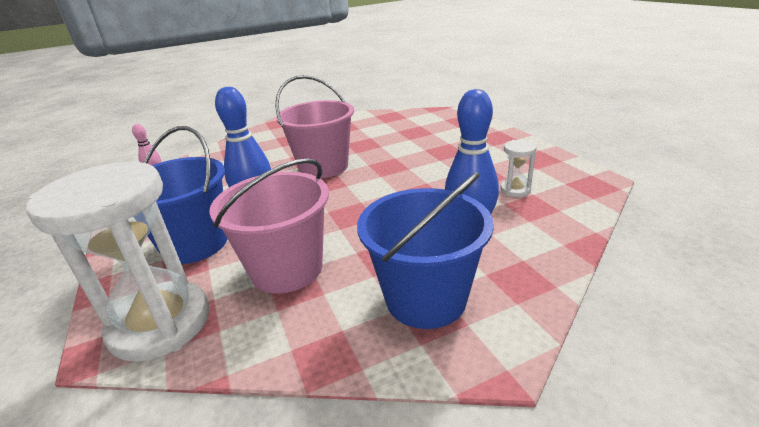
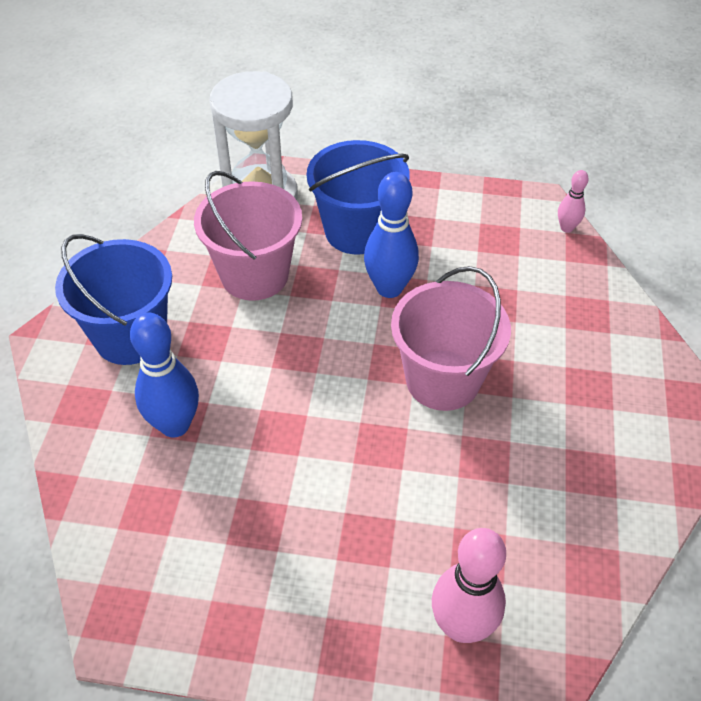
camera: 120 degrees right, 20 degrees up
(450, 125) = (461, 626): none -> pink bowling pin
(515, 190) = (192, 525): white hourglass -> none

